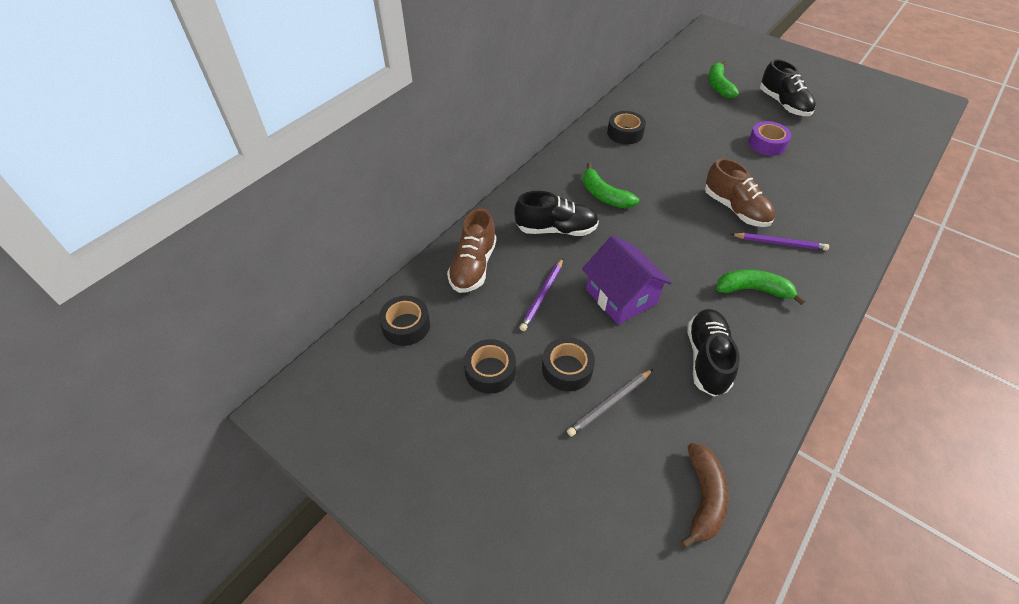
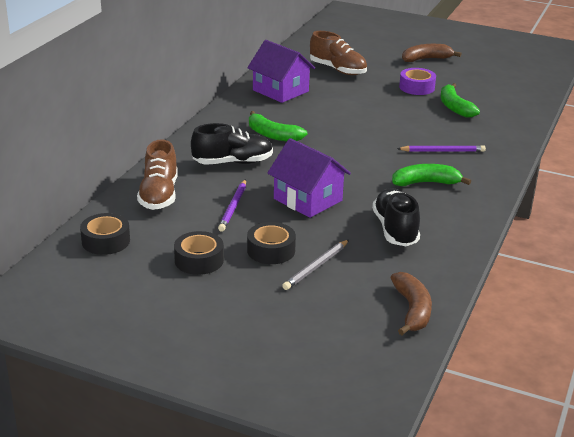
camera: 15 degrees left, 20 degrees down
(625, 133) = (280, 91): black tape -> purple house
(718, 86) = (362, 51): green banana -> green banana (454, 107)
(735, 209) = (398, 133): brown shoe -> brown shoe (337, 70)
(783, 104) = (426, 59): black shoe -> brown banana

